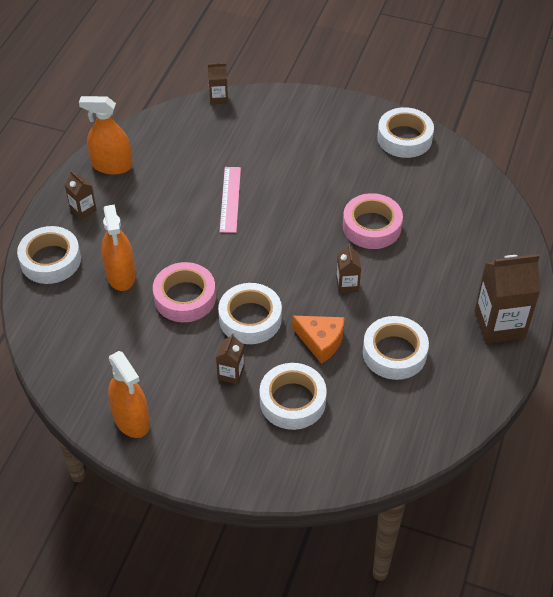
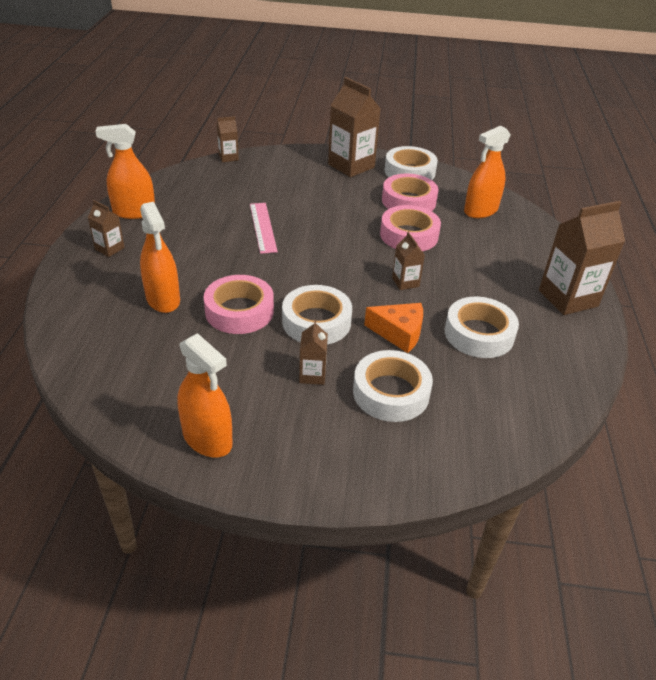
camera: 15 degrees left, 10 degrees down
(50, 260) = (79, 294): white tape -> none
(344, 123) = (351, 166): none -> brown carton
(388, 180) = (408, 201): none -> pink tape
(459, 202) = (480, 211): none -> orange spray bottle

